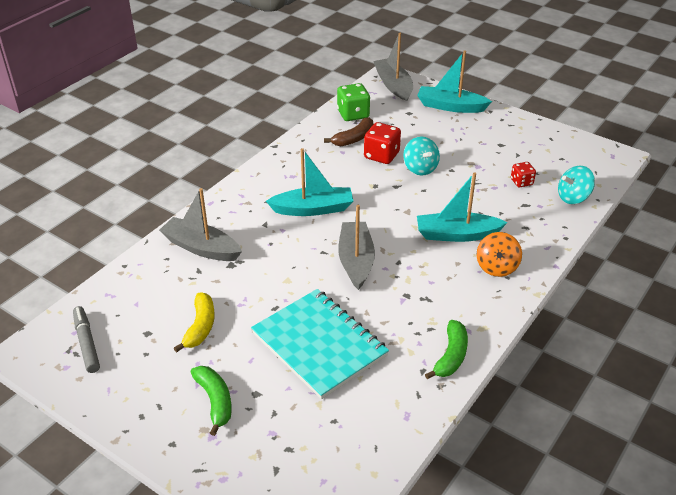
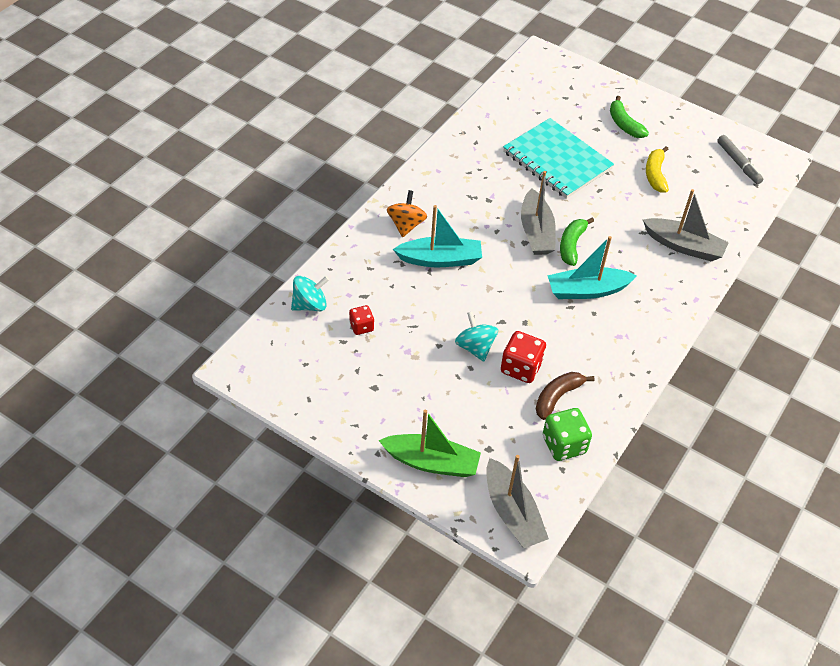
camera: 175 degrees right, 10 degrees up
(450, 106) = (431, 462): turquoise boat -> green boat
(451, 356) = (453, 151): green banana -> green banana (571, 245)

